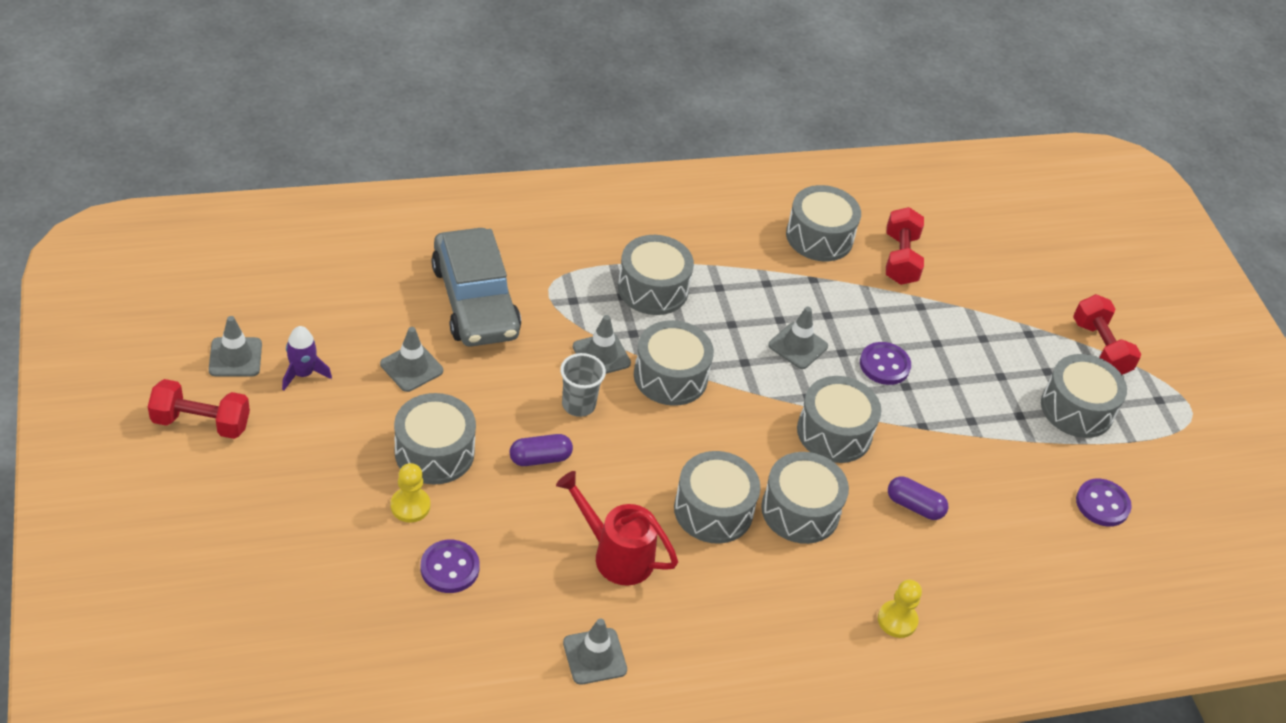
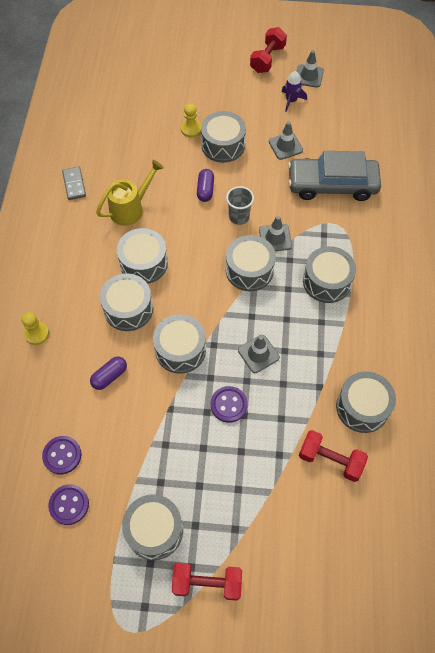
camera: 115 degrees right, 15 degrees up
(450, 568) = (148, 138): purple button -> purple button (62, 455)
(594, 656) = (74, 184): grey traffic cone -> grey domino
(616, 554) = (131, 209): red watering can -> yellow watering can

